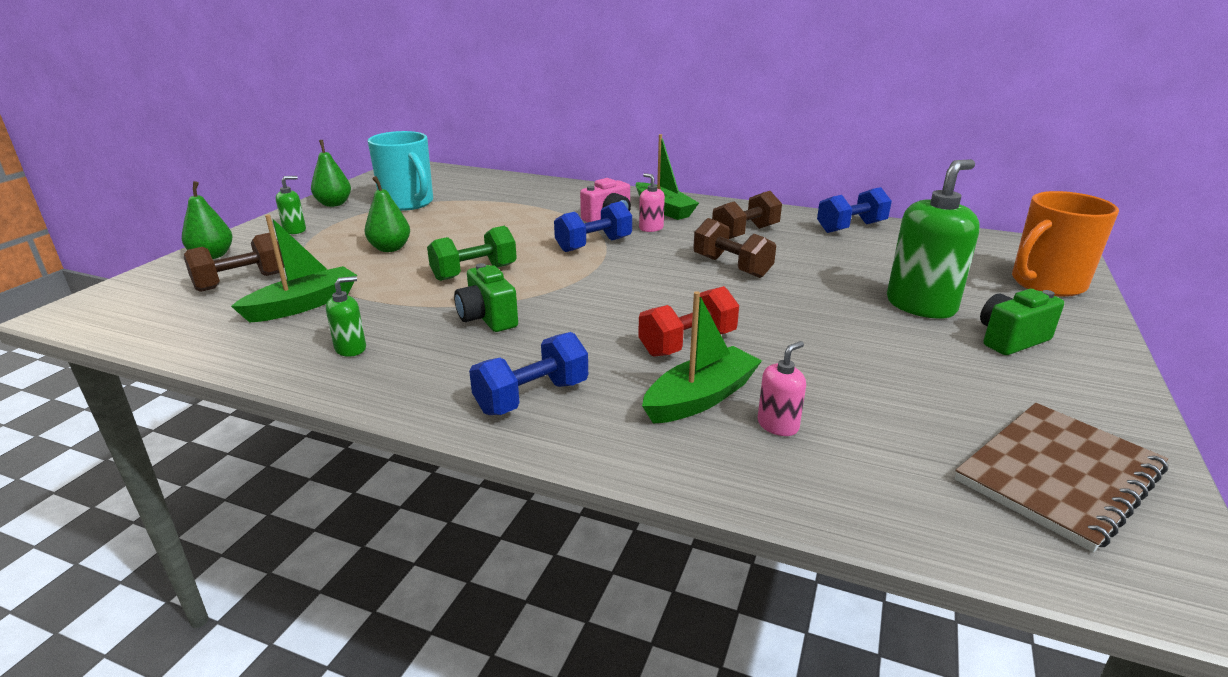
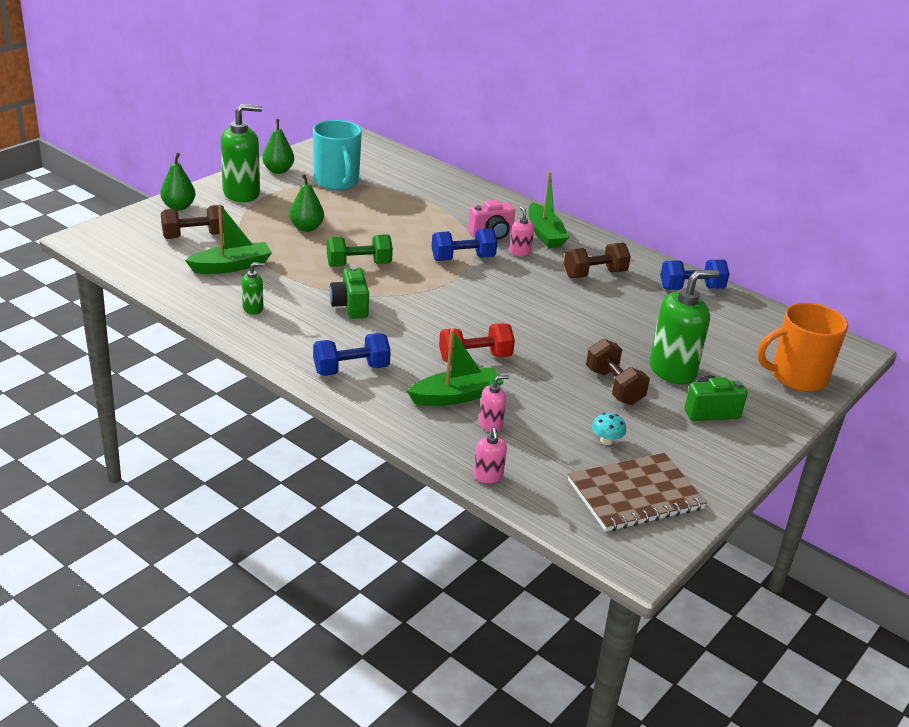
camera: 15 degrees right, 5 degrees up
(295, 230) = (242, 193): green soap dispenser -> green soap dispenser, size x2.11
(731, 267) = (556, 304): brown dumbbell -> brown dumbbell (614, 386)
(842, 509) = (488, 476): none -> pink soap dispenser
(941, 407) = (606, 440): none -> turquoise mushroom

